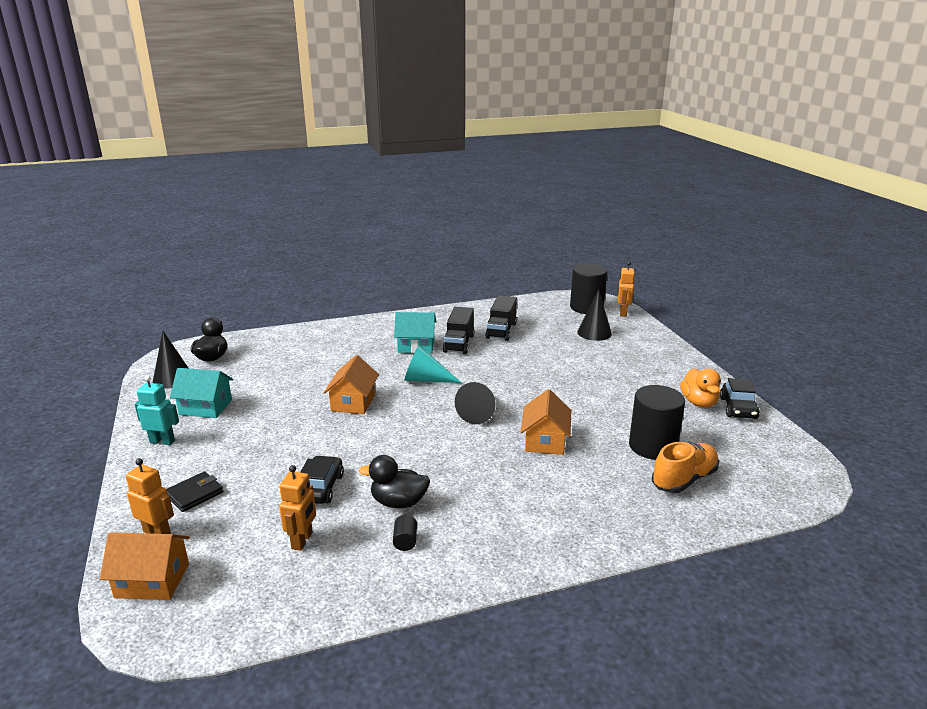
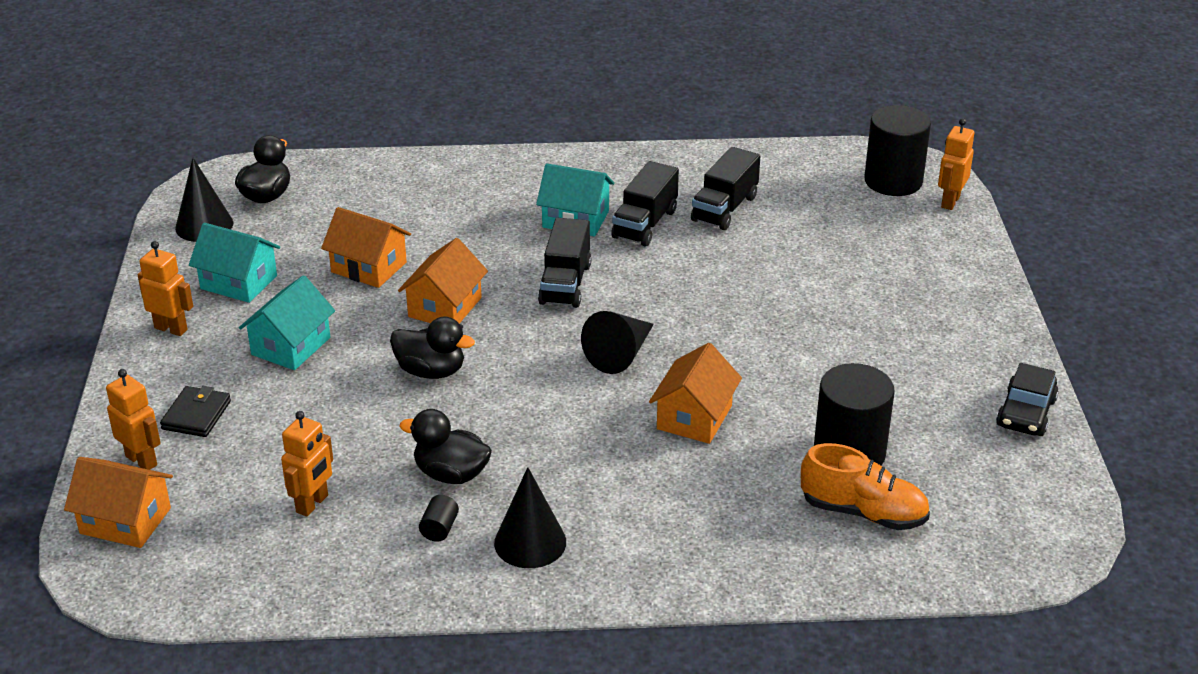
camera: 15 degrees right, 10 degrees up
(162, 441) = (171, 329): turquoise robot -> orange robot
(194, 494) = (196, 415): black wallet -> black wallet turned 45 degrees counterclockwise
(254, 439) = (291, 346): none -> turquoise house
(294, 387) = (369, 267): none -> orange house
(320, 488) = (357, 434): black car -> none
(358, 440) = (431, 371): none -> black duck
(425, 379) = (565, 284): turquoise cone -> black truck
(594, 333) = (877, 235): black cone -> black cone (530, 542)
(684, 479) = (863, 512): orange shoe -> orange shoe turned 45 degrees clockwise
(699, 402) = (969, 393): orange duck -> none

